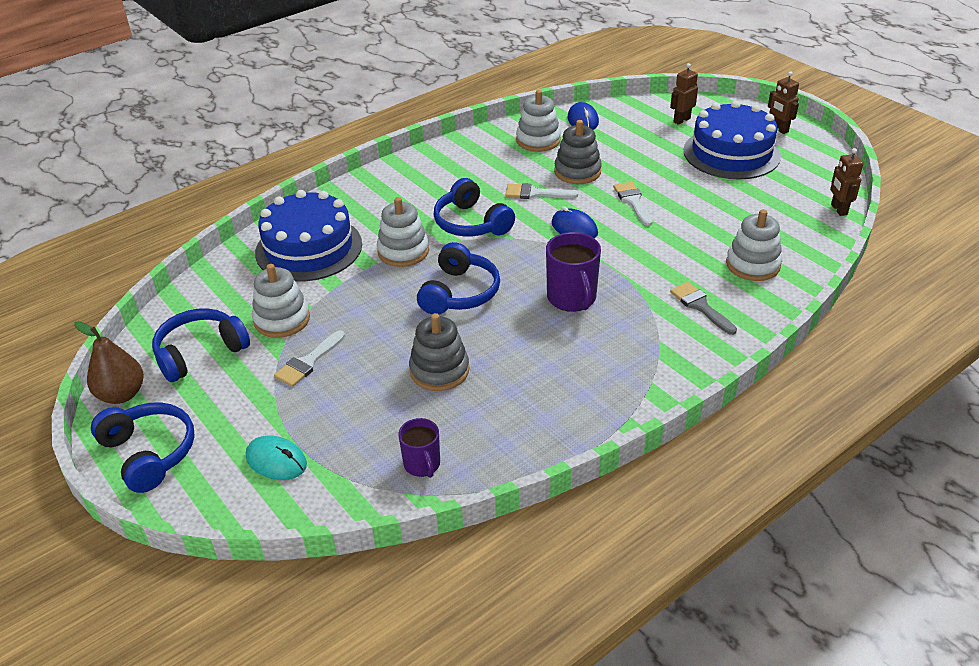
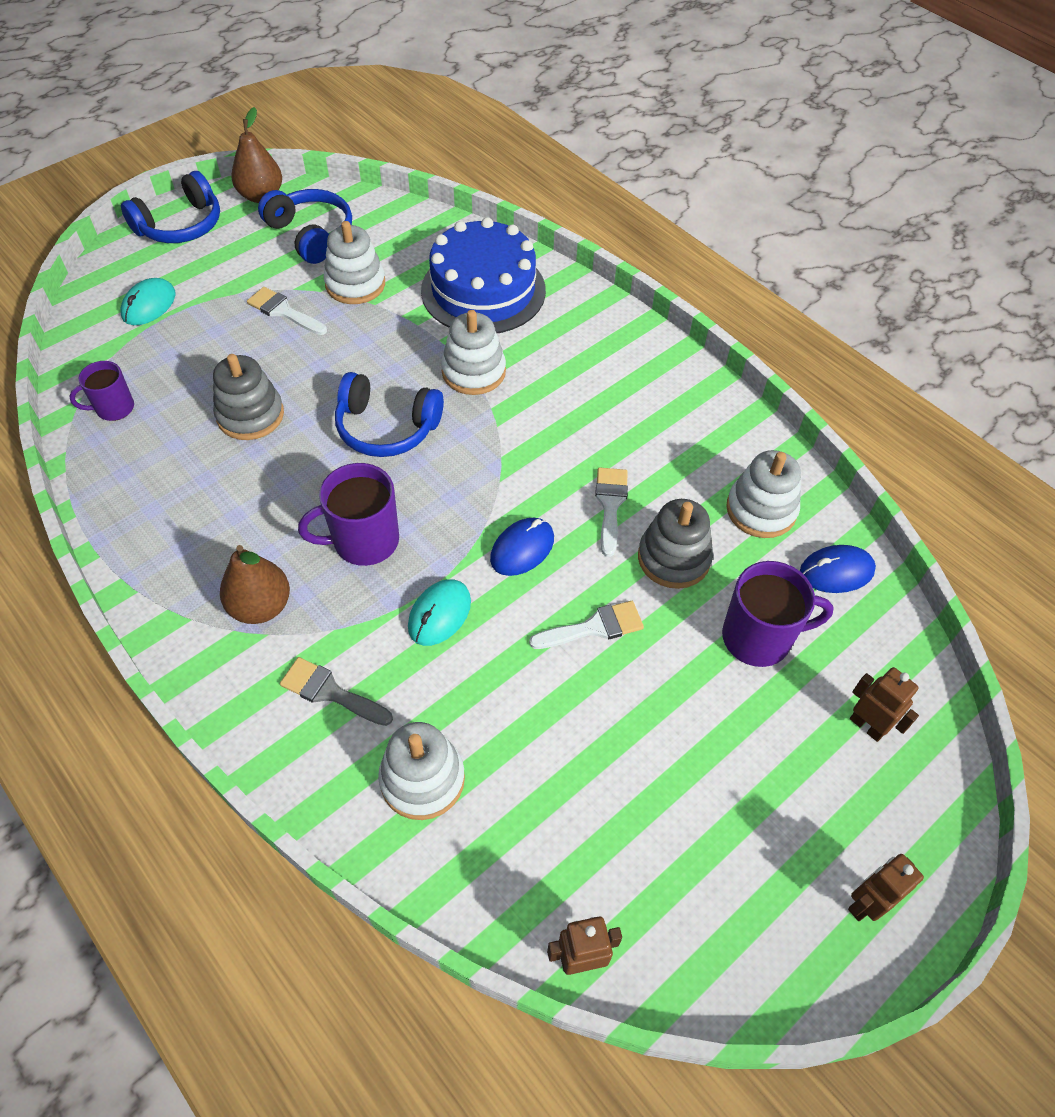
camera: 85 degrees right, 15 degrees up
(471, 223) = (534, 435): blue headphones -> none
(631, 147) = (758, 637): none -> purple mug
(631, 262) = (439, 614): none -> turquoise mouse
(636, 345) = (261, 606): none -> brown pear
(700, 306) = (330, 692): grey brush -> grey brush turned 120 degrees counterclockwise
(731, 153) = (759, 797): blue cake -> none

